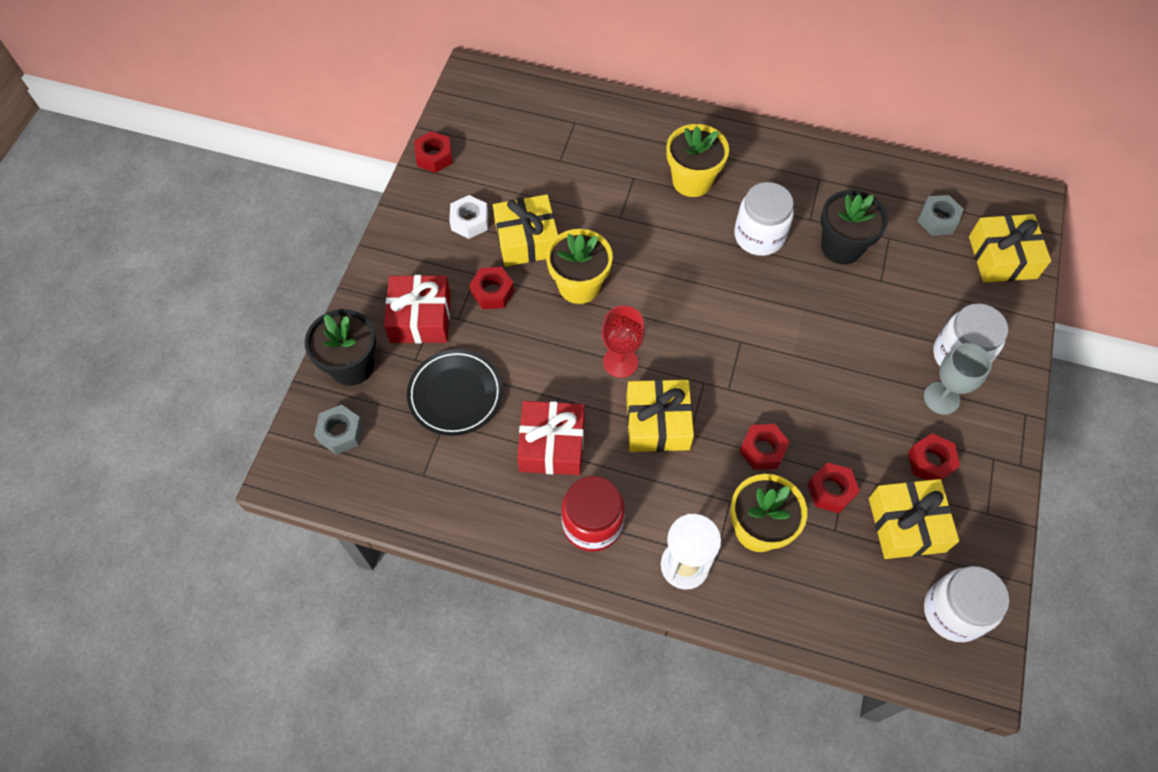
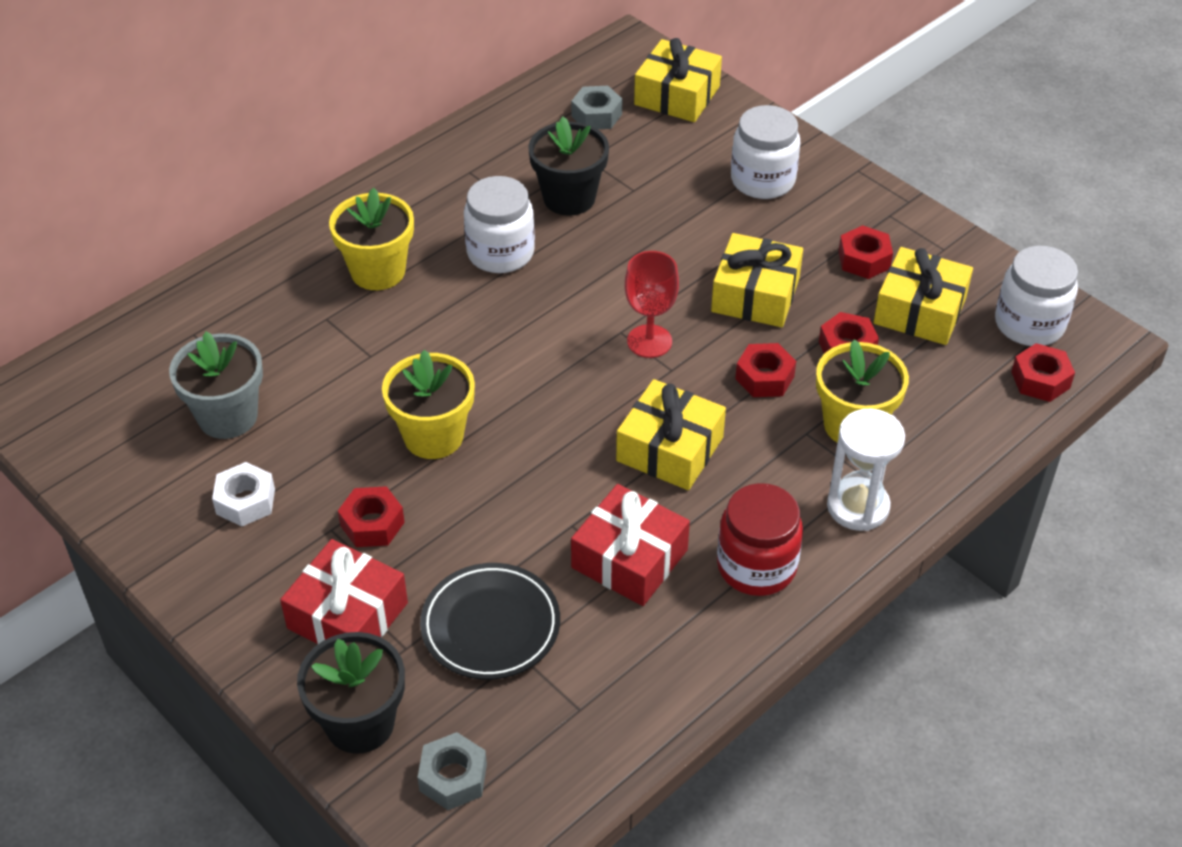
camera: 60 degrees left, 15 degrees down
(434, 157) = (108, 495): red nut -> red nut (1040, 380)
(525, 176) = (228, 416): none -> grey flower pot
(527, 239) = (324, 456): yellow gift -> yellow gift (755, 295)
(620, 362) = (567, 446): red goblet -> red goblet (649, 341)
(941, 398) = (800, 216): grey goblet -> none

